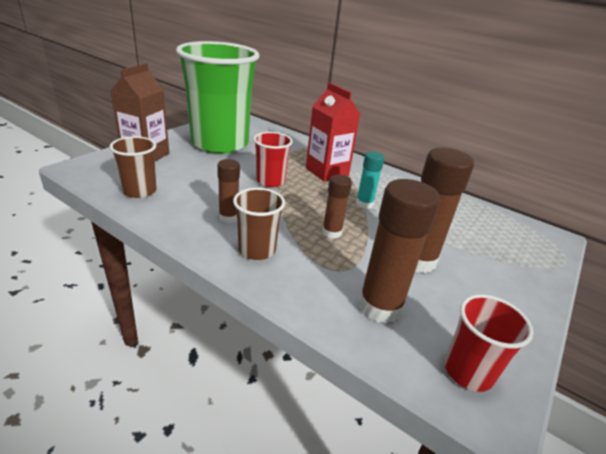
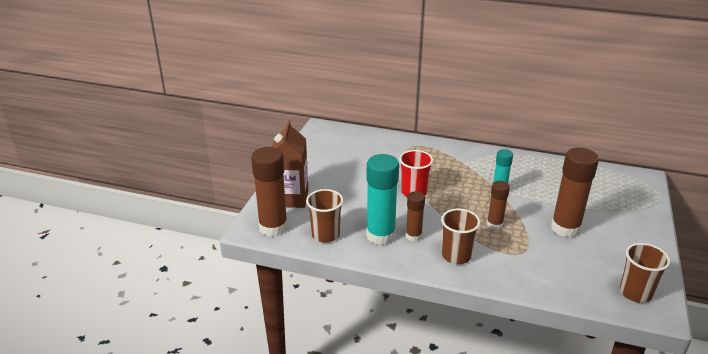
camera: 15 degrees left, 0 degrees up
(194, 207) = (380, 235): none -> turquoise glue stick
(220, 143) = (338, 165): green cup -> none
(327, 172) = (449, 168): red carton -> none
(380, 306) = (563, 270): brown glue stick -> brown glue stick (273, 227)
(468, 371) = (635, 293): red cup -> brown cup

